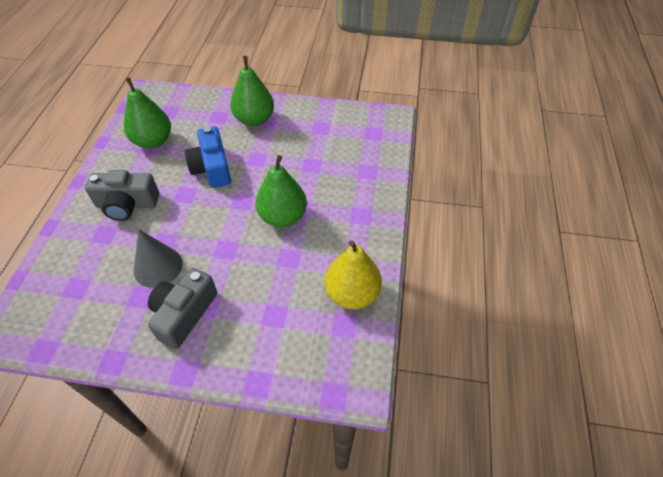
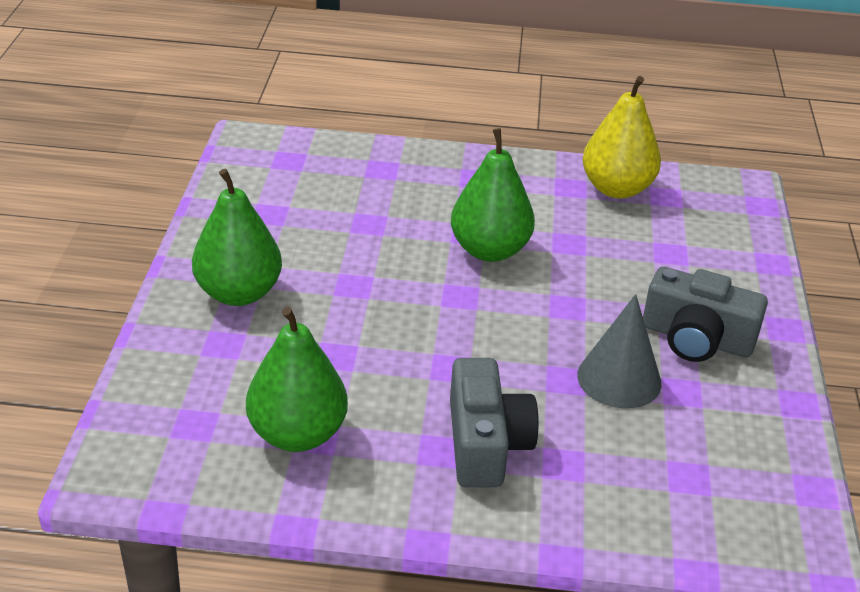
camera: 95 degrees left, 15 degrees down
(212, 168) = (379, 338): blue camera -> none

